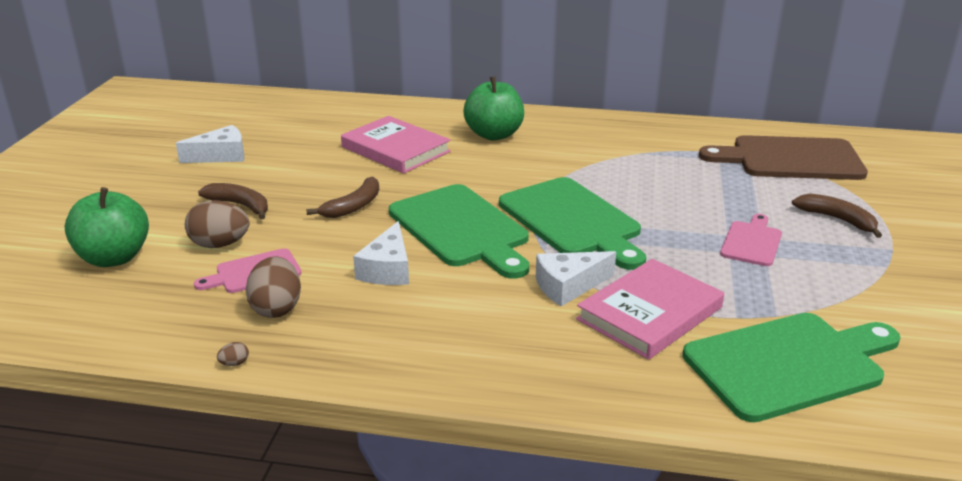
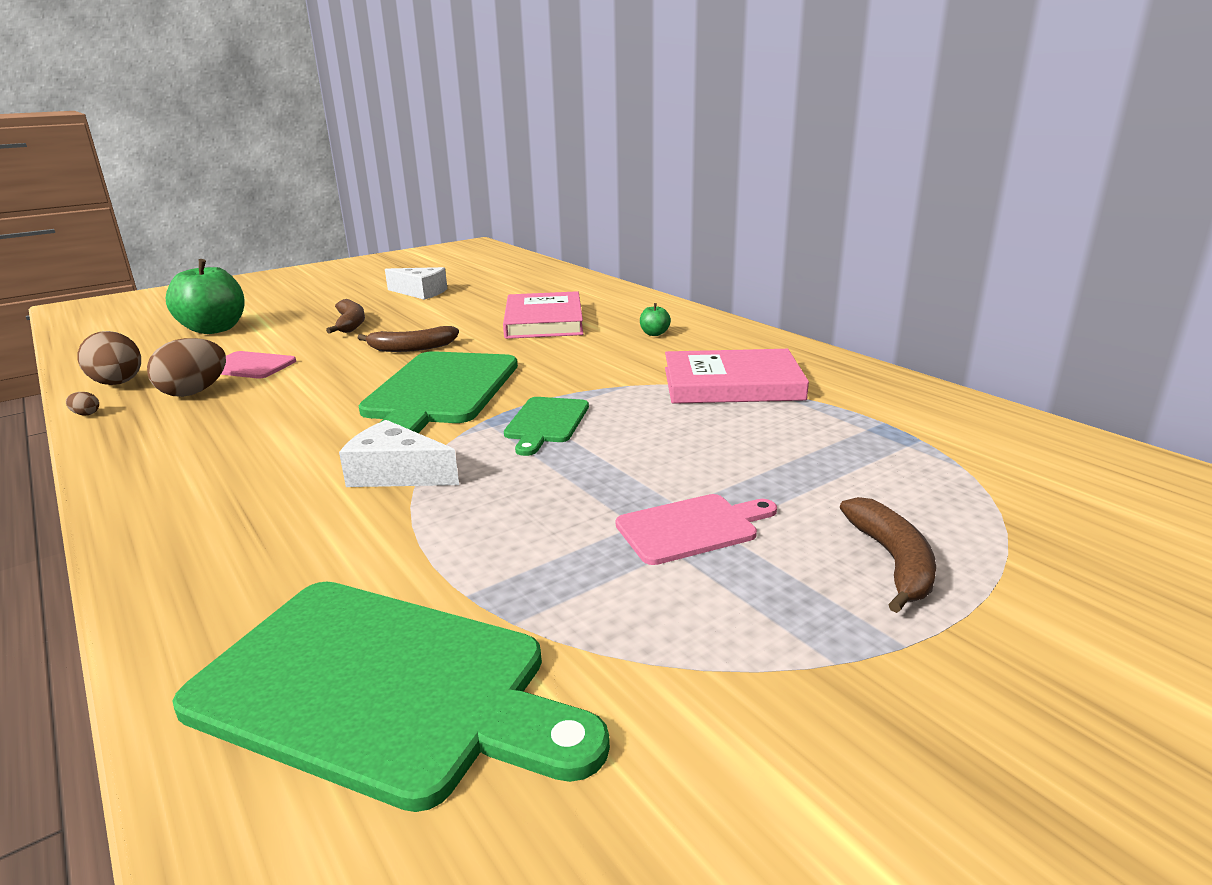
camera: 45 degrees right, 5 degrees down
(220, 244) = (277, 342): brown egg -> brown egg (118, 384)
(387, 269) = (316, 397): white cheese -> none
(494, 135) = (654, 334): green apple -> green apple, size x0.42
(572, 220) = (546, 423): green cutting board -> green cutting board, size x0.52
(650, 313) = (395, 537): pink book -> pink book (732, 384)
(790, 159) = (984, 464): brown cutting board -> none

